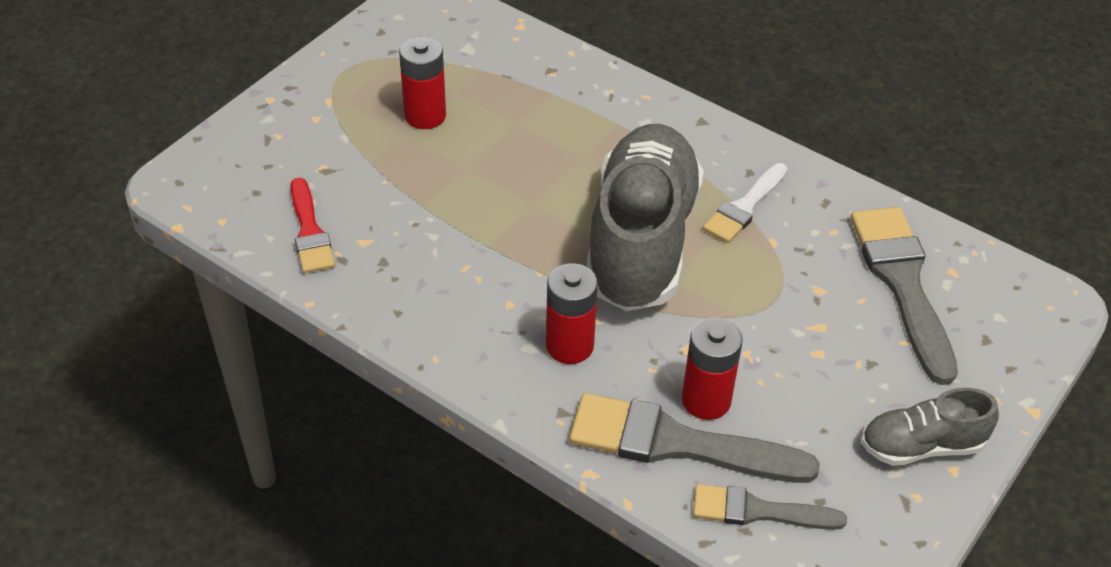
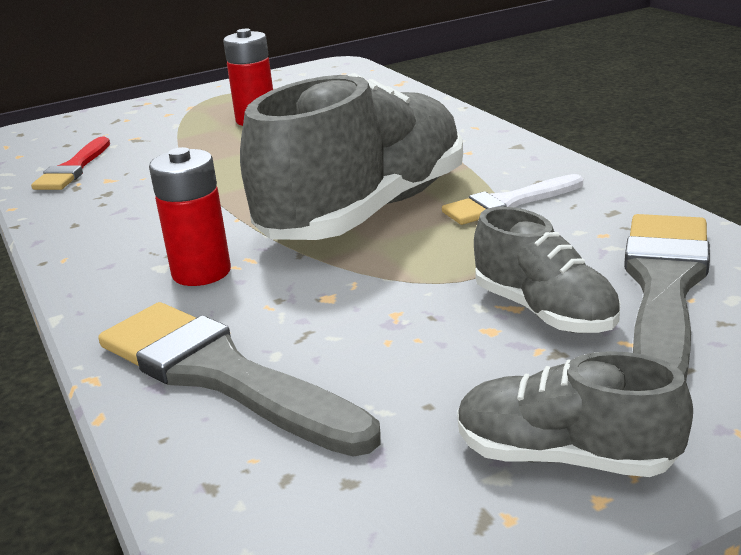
camera: 30 degrees right, 20 degrees down
(706, 400) = (301, 344): red battery -> none
(758, 511) = (249, 469): grey brush -> none
(842, 326) = (544, 311): none -> grey shoe

